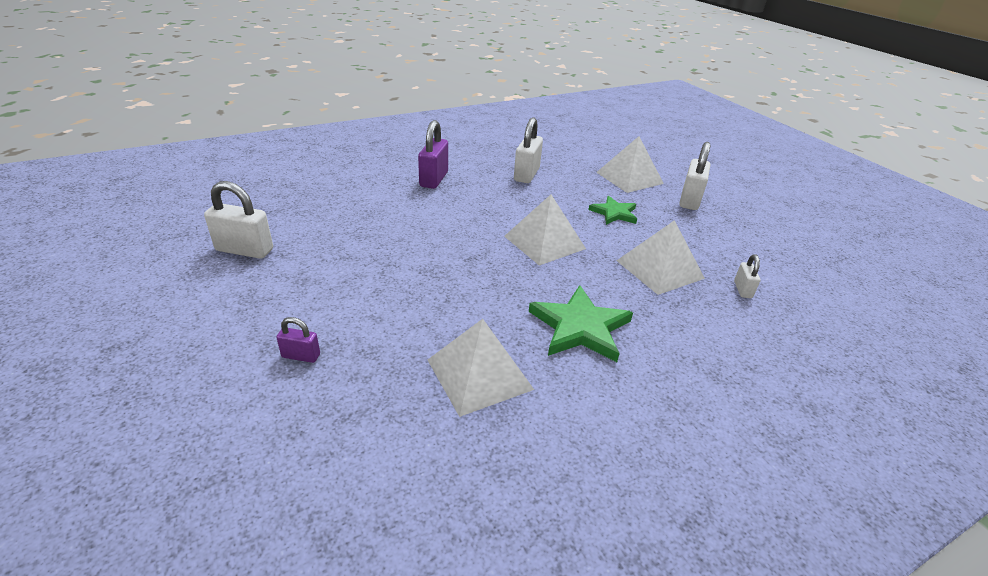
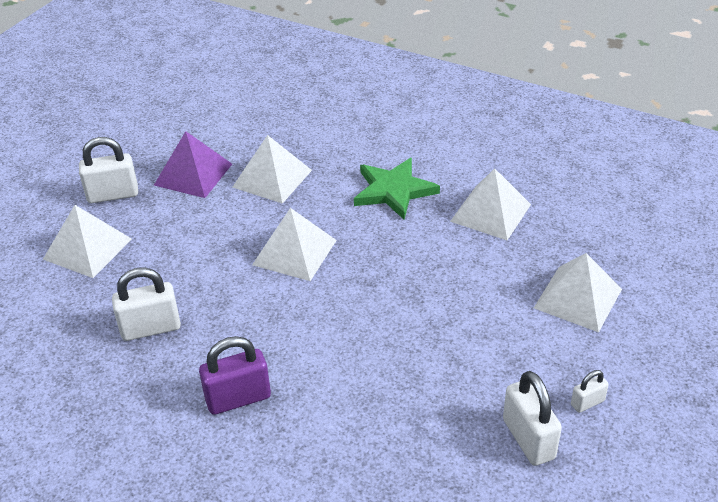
camera: 120 degrees left, 5 degrees up
(301, 356) = (577, 298): purple padlock -> white pyramid
(614, 213) = (191, 232): green star -> none
(695, 237) = (193, 174): none -> purple pyramid
(742, 289) = (261, 136): white padlock -> white padlock (587, 403)

